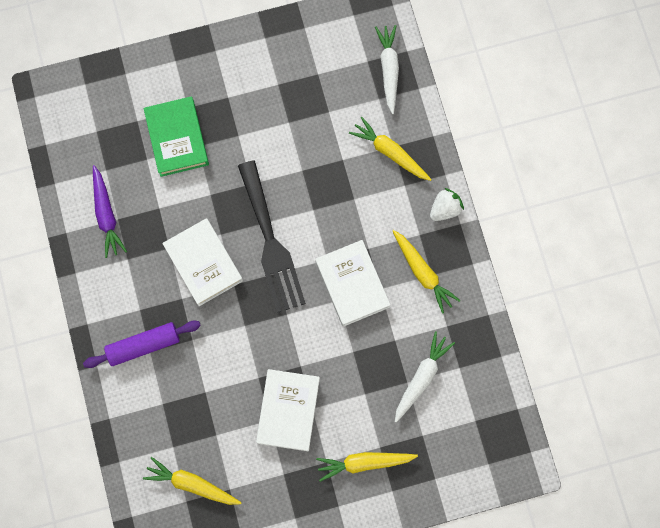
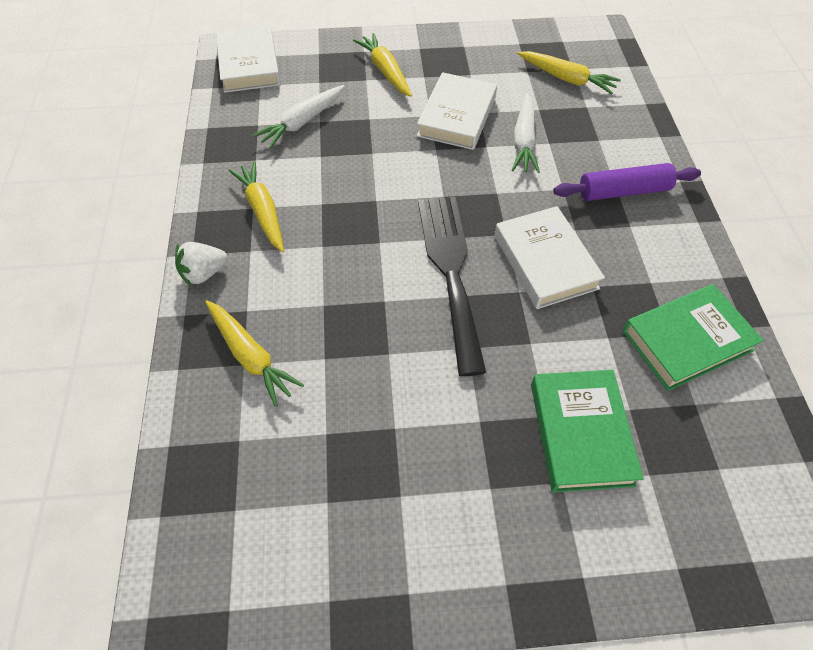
camera: 170 degrees left, 20 degrees down
(106, 215) = (687, 341): purple carrot -> green book
(352, 284) = (354, 212): white book -> white book (249, 65)
(364, 462) = (385, 71): yellow carrot -> yellow carrot turned 120 degrees counterclockwise
(389, 70) = (204, 487): white carrot -> white carrot (524, 141)

